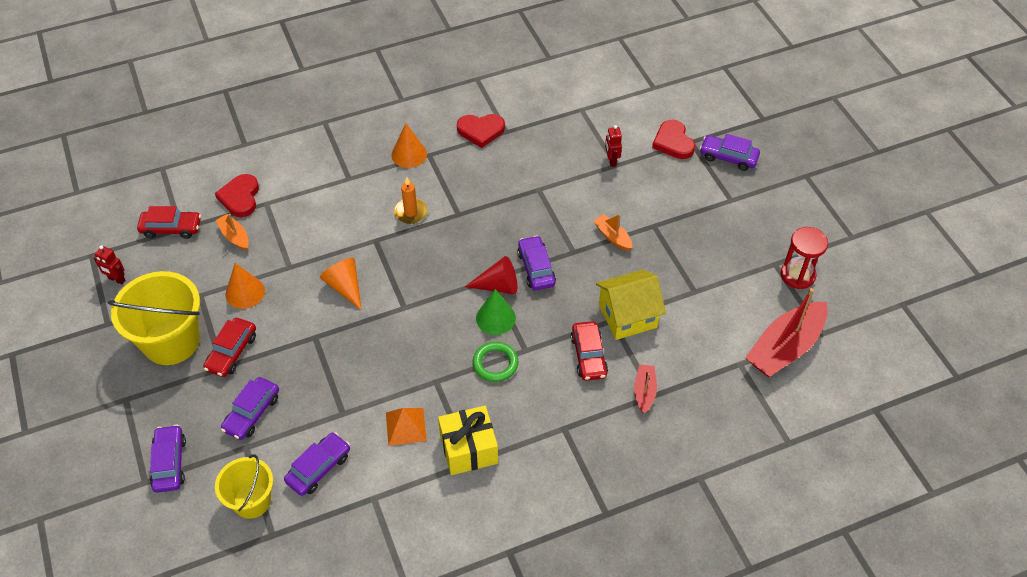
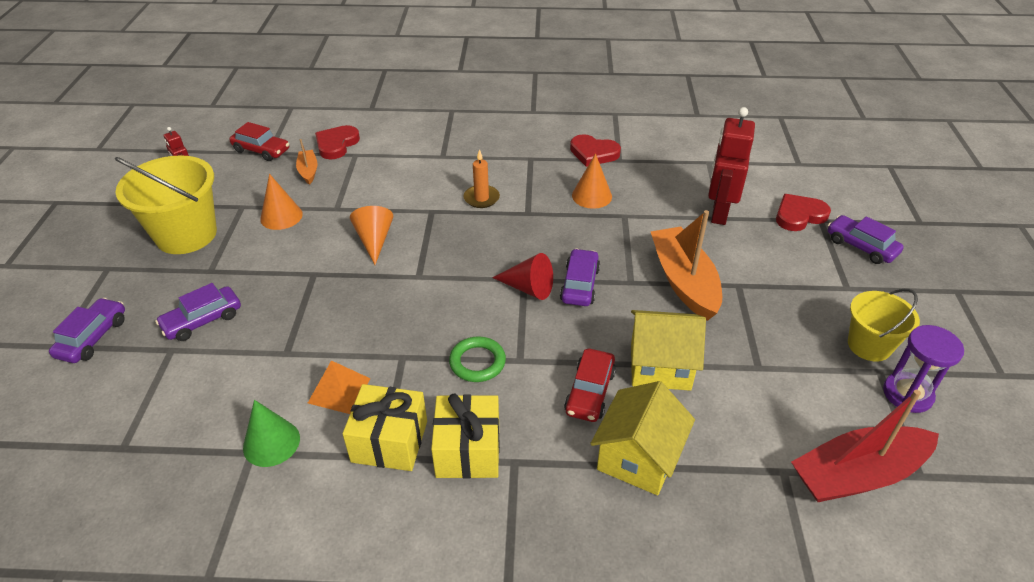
camera: 25 degrees right, 10 degrees down
(232, 352) = (229, 261): red car -> none
(252, 501) = (133, 404): yellow bucket -> yellow bucket (869, 345)
(319, 468) = (221, 398): purple car -> none
(409, 154) = (511, 153): orange cone -> orange cone (592, 196)
(495, 318) = (506, 317): green cone -> green cone (271, 443)
(528, 433) = (468, 450): none -> yellow gift
(611, 161) = (719, 213): red robot -> red robot, size x2.06
(612, 237) = (683, 281): orange boat -> orange boat, size x2.04
(644, 391) = (638, 457): red boat -> yellow house
(673, 142) = (799, 215): red heart -> red heart turned 60 degrees clockwise
(797, 275) = (907, 394): red hourglass -> purple hourglass

